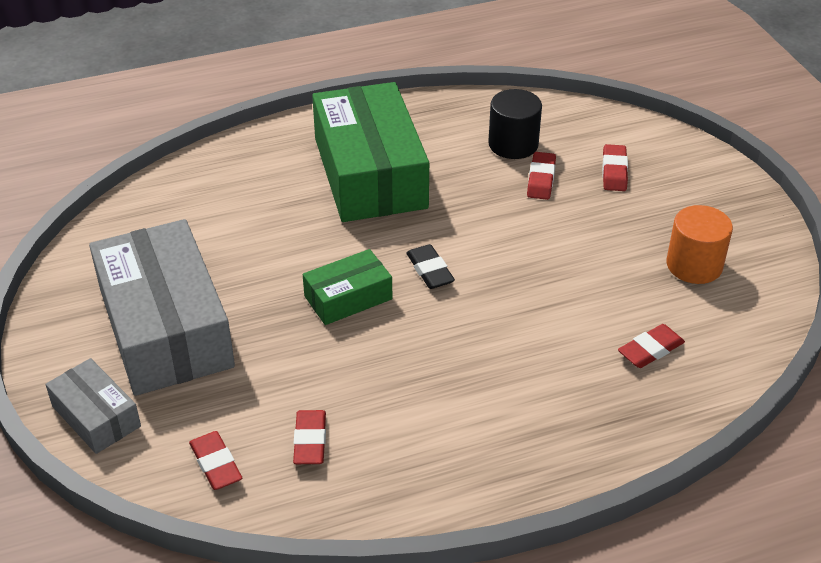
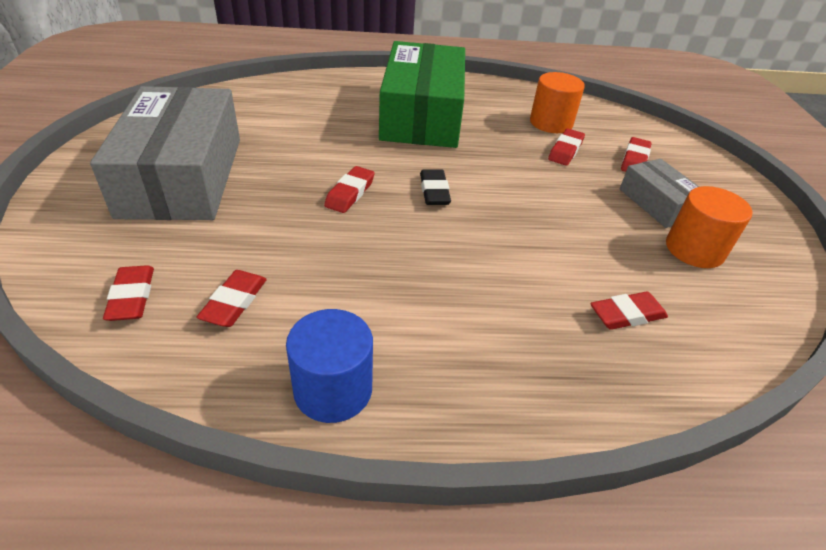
camera: 15 degrees right, 0 degrees up
(96, 416) = (67, 226): grey box -> grey box (657, 203)
(348, 297) = (350, 193): green box -> red eraser
(438, 487) = (333, 389): none -> blue cylinder
(513, 144) = (551, 123): black cylinder -> orange cylinder

